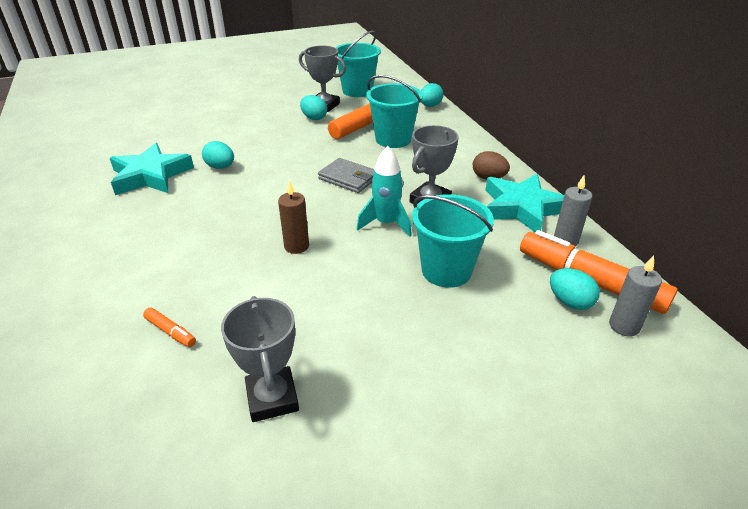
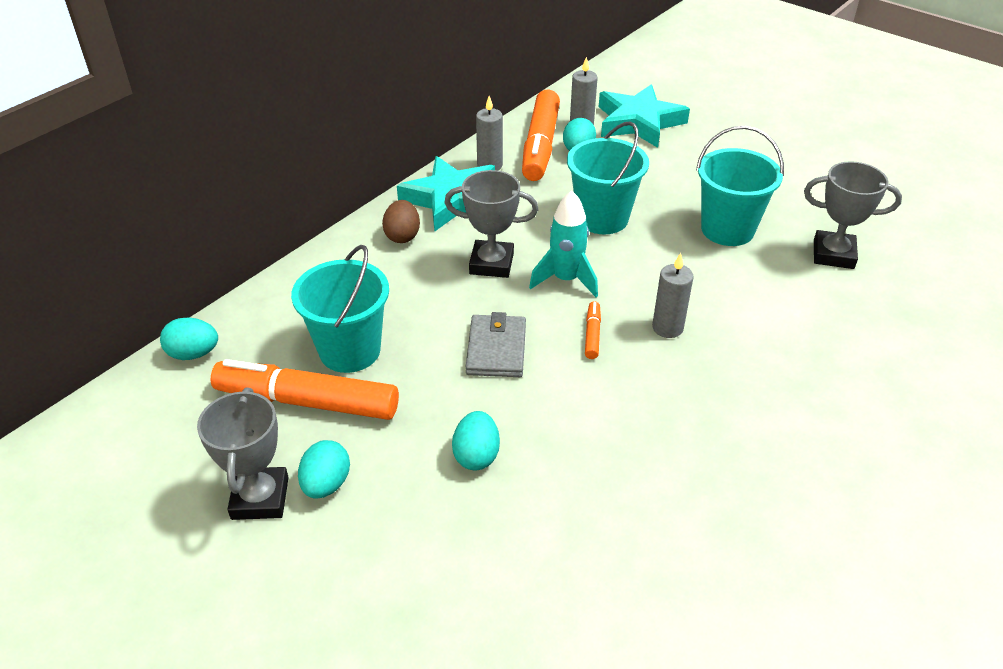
camera: 120 degrees left, 5 degrees up
(150, 175) = (678, 587): turquoise star -> turquoise star (639, 122)
(170, 331) = (858, 347): orange marker -> orange marker (592, 334)
(220, 167) = (579, 508): turquoise egg -> turquoise egg (476, 455)
(272, 398) = (833, 254): grey trophy -> grey trophy turned 60 degrees clockwise
(296, 246) = (667, 328): brown candle -> grey candle
(357, 91) = (159, 481): turquoise bucket -> turquoise bucket (727, 229)

